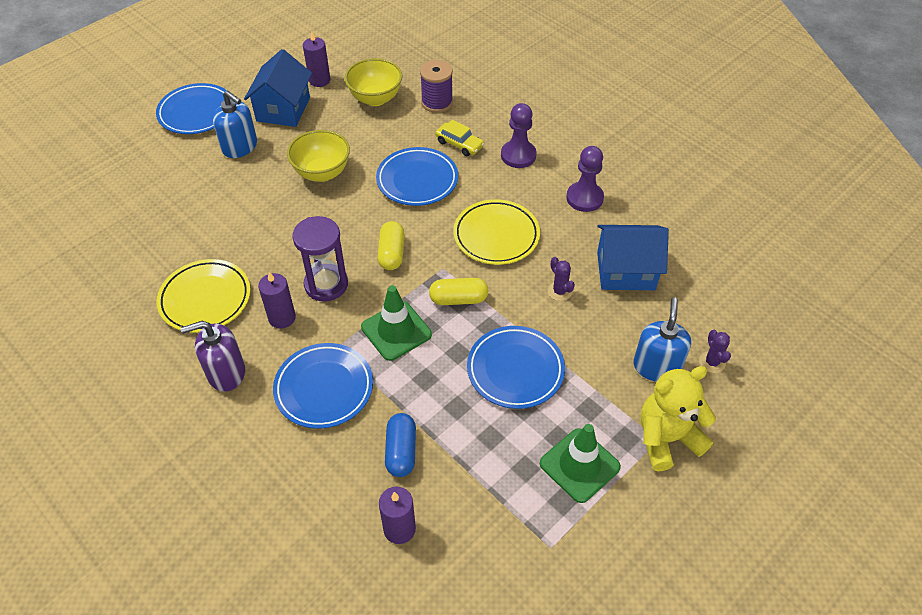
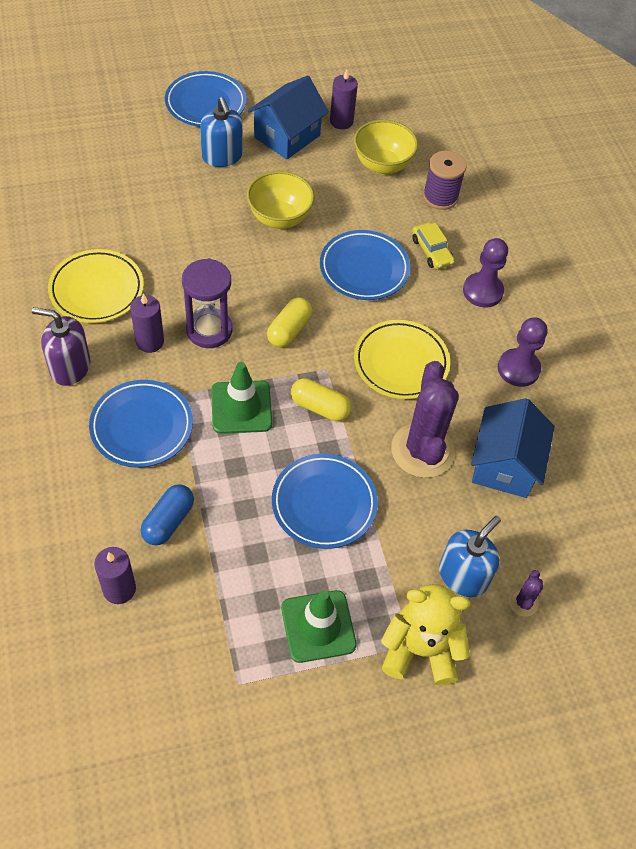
camera: 25 degrees right, 5 degrees up
(559, 291) = (422, 450): purple cactus -> purple cactus, size x2.31
(625, 271) = (504, 465): blue house -> blue house turned 75 degrees clockwise

